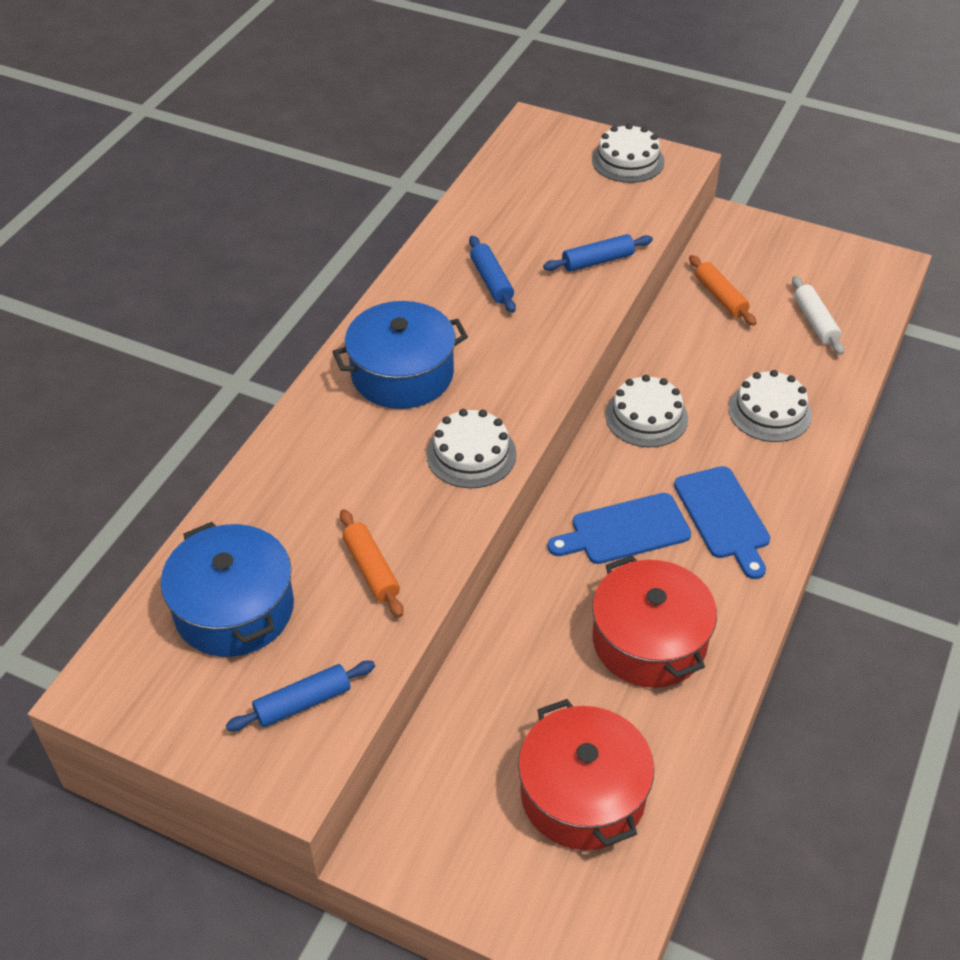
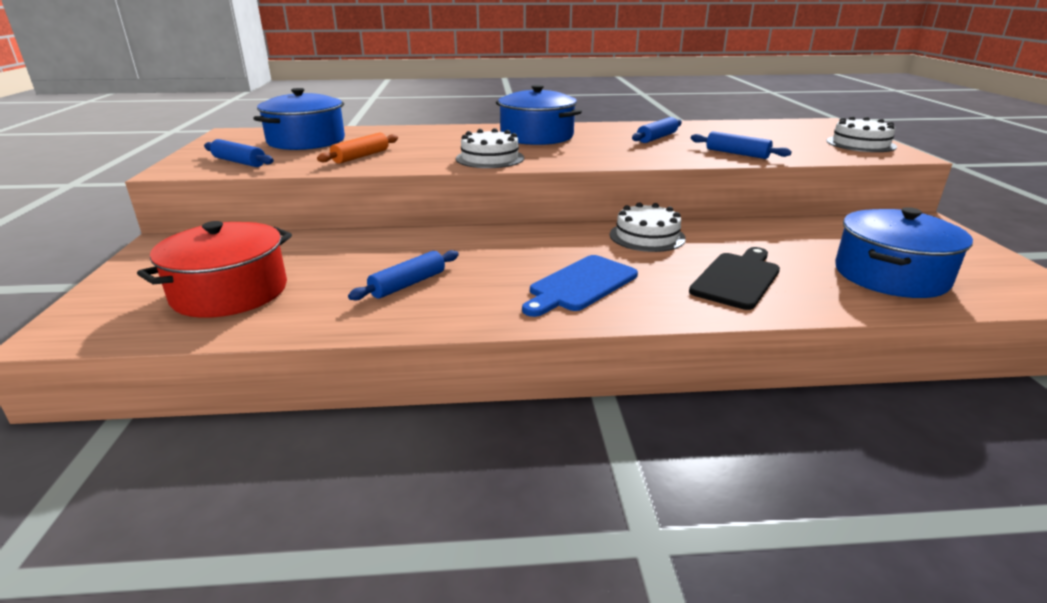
camera: 60 degrees right, 20 degrees down
(625, 530) = (517, 253): blue cutting board -> none
(649, 641) = (408, 284): red pot -> blue rolling pin
(720, 297) = (829, 234): orange rolling pin -> none
(769, 412) = (737, 279): white cake -> black cutting board
(815, 322) = (890, 275): white rolling pin -> blue pot

